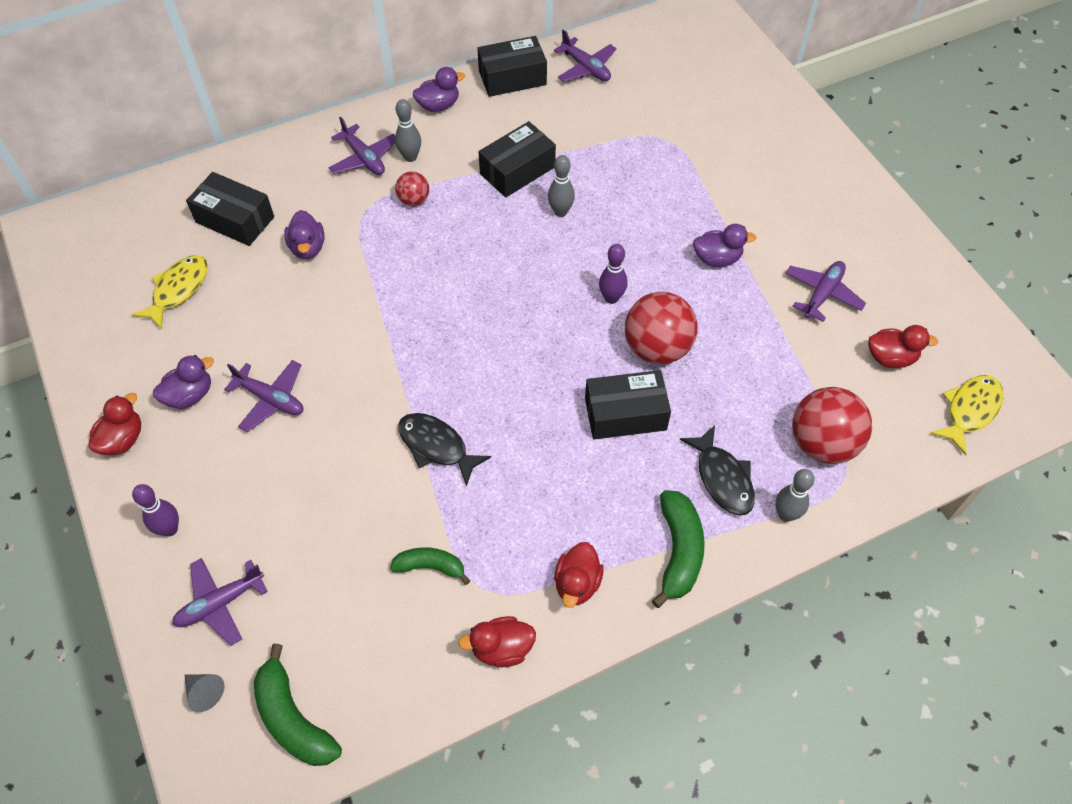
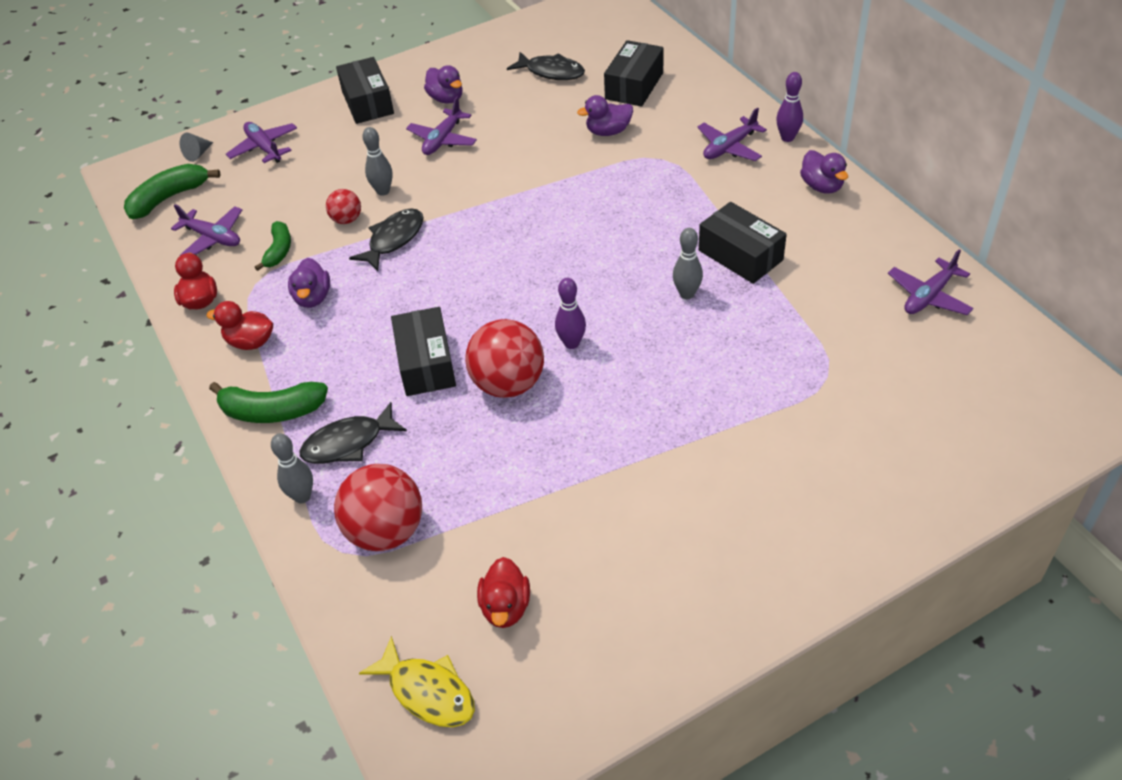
camera: 90 degrees right, 10 degrees down
(122, 439) = (406, 76): red duck -> none
(170, 529) = (328, 113): purple bowling pin -> purple bowling pin (787, 138)
(178, 290) = (551, 72): yellow fish -> black fish
(410, 157) = (739, 177): grey bowling pin -> grey bowling pin (383, 191)
(414, 200) = (681, 187): red ball -> red ball (347, 219)
(512, 78) = (886, 236): black box -> black box (367, 102)
(717, 258) = (640, 432): purple duck -> purple duck (313, 298)
(822, 294) = (598, 537): purple plane -> purple plane (213, 238)

